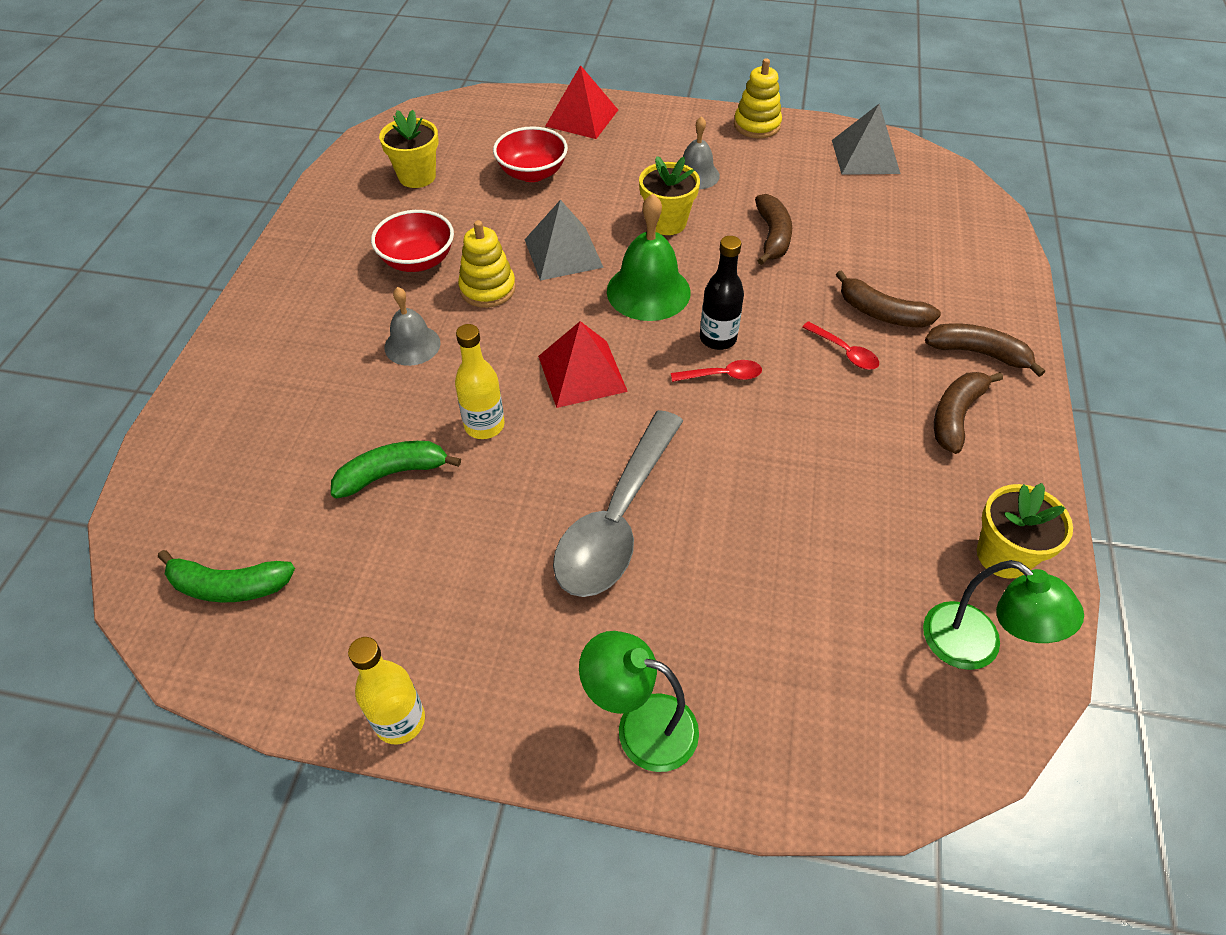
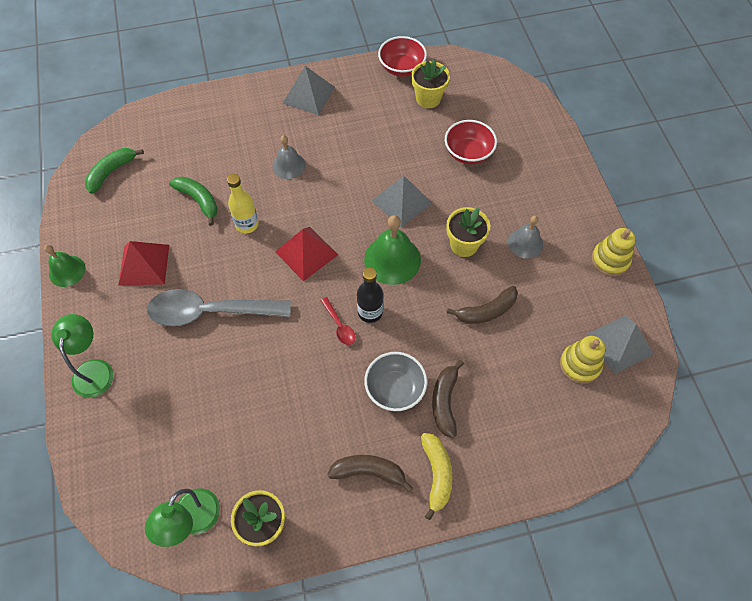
camera: 65 degrees right, 10 degrees up
(229, 586) = (111, 172): green banana -> green banana turned 60 degrees clockwise
(301, 284) = (308, 95): none -> grey pyramid
(400, 721) = (67, 271): yellow bottle -> green bell
(418, 261) = (355, 135): red bowl -> red bowl (401, 68)
(487, 289) = (350, 178): yellow stacking toy -> yellow stacking toy (580, 364)
(582, 118) = (545, 154): red pyramid -> red pyramid (144, 264)
(844, 352) = (395, 389): red spoon -> grey bowl
(978, 353) = (436, 474): brown banana -> yellow banana

